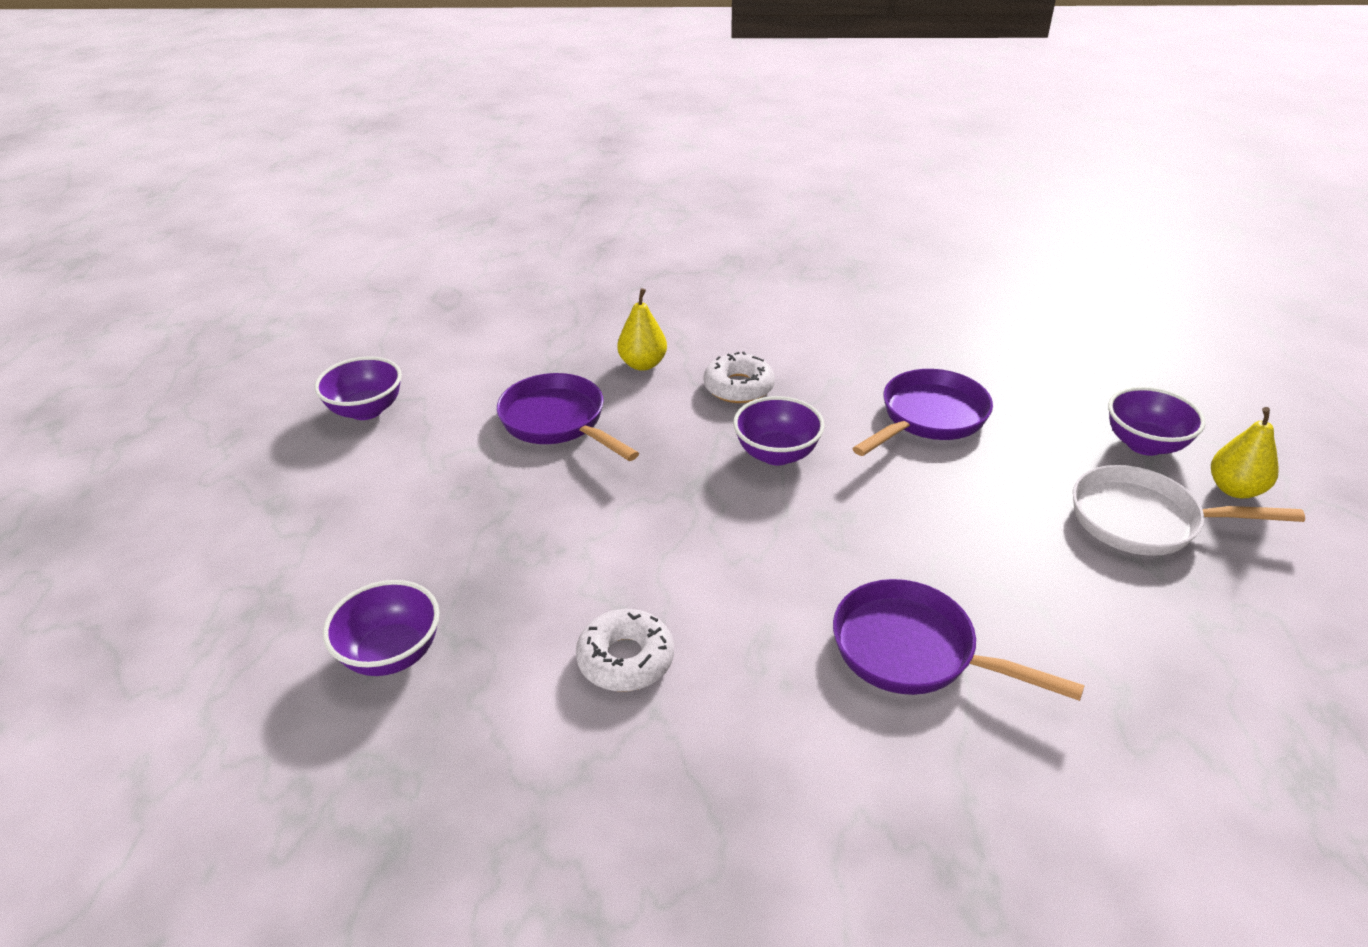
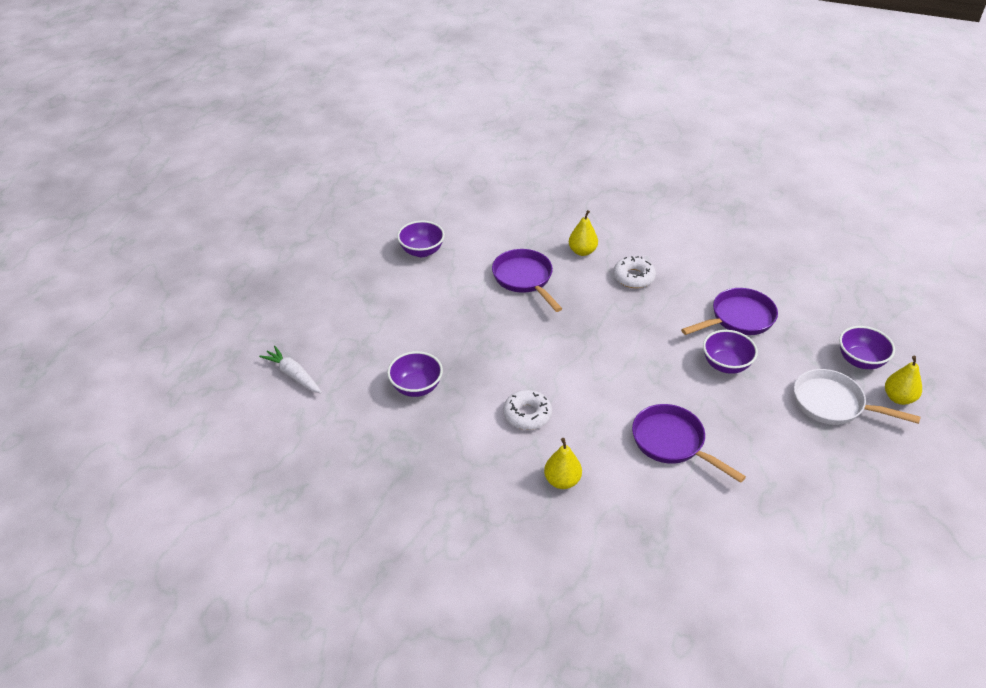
camera: 15 degrees right, 5 degrees up
(123, 686) = (293, 375): none -> white carrot
(734, 782) = (562, 481): none -> yellow pear
(776, 454) = (641, 323): purple bowl -> purple bowl (726, 365)

